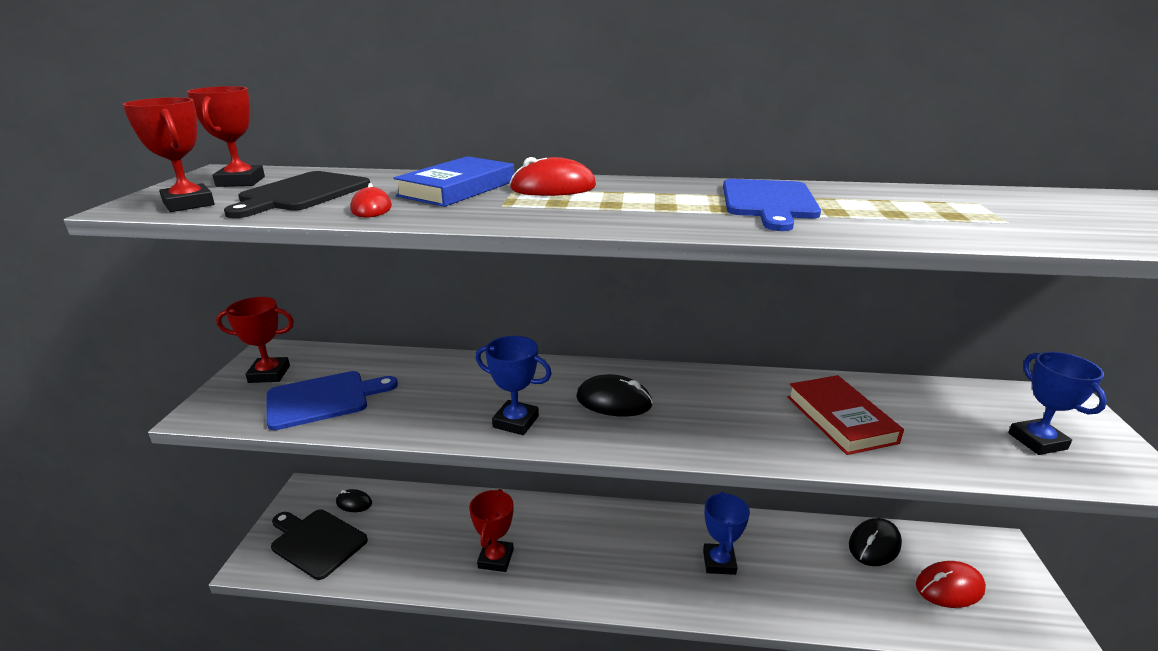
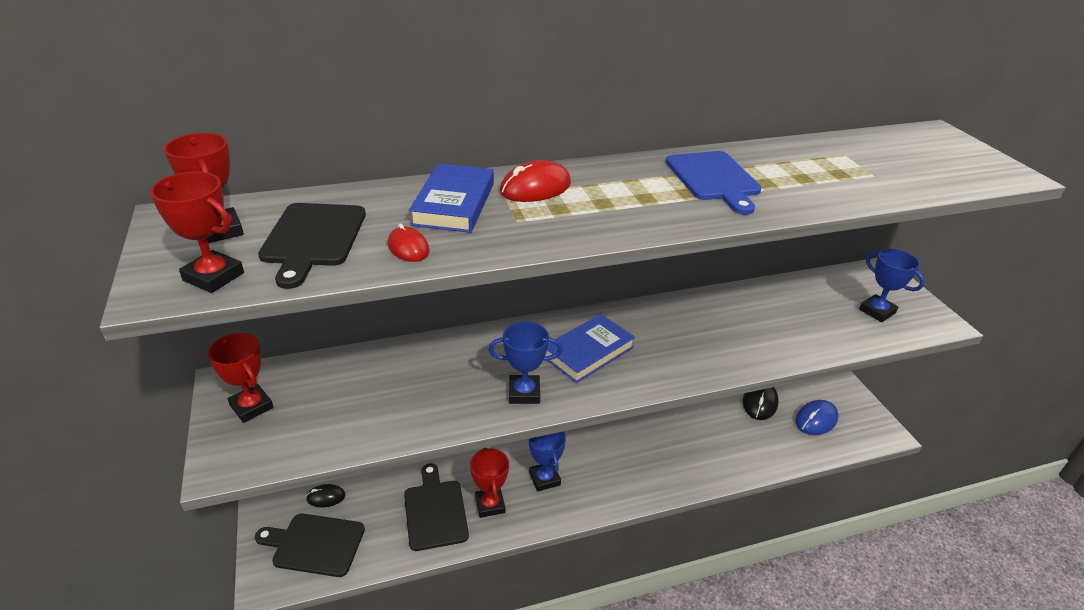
camera: 25 degrees left, 10 degrees up
(269, 374) = (251, 406): red trophy -> red trophy turned 75 degrees clockwise
(323, 399) = (333, 418): blue cutting board -> none
(439, 547) = (435, 511): none -> black cutting board
(614, 401) = (588, 352): black mouse -> blue book
(719, 562) = (662, 450): blue trophy -> blue trophy (544, 479)
(840, 419) = (755, 325): red book -> none
(949, 587) = (816, 419): red mouse -> blue mouse

